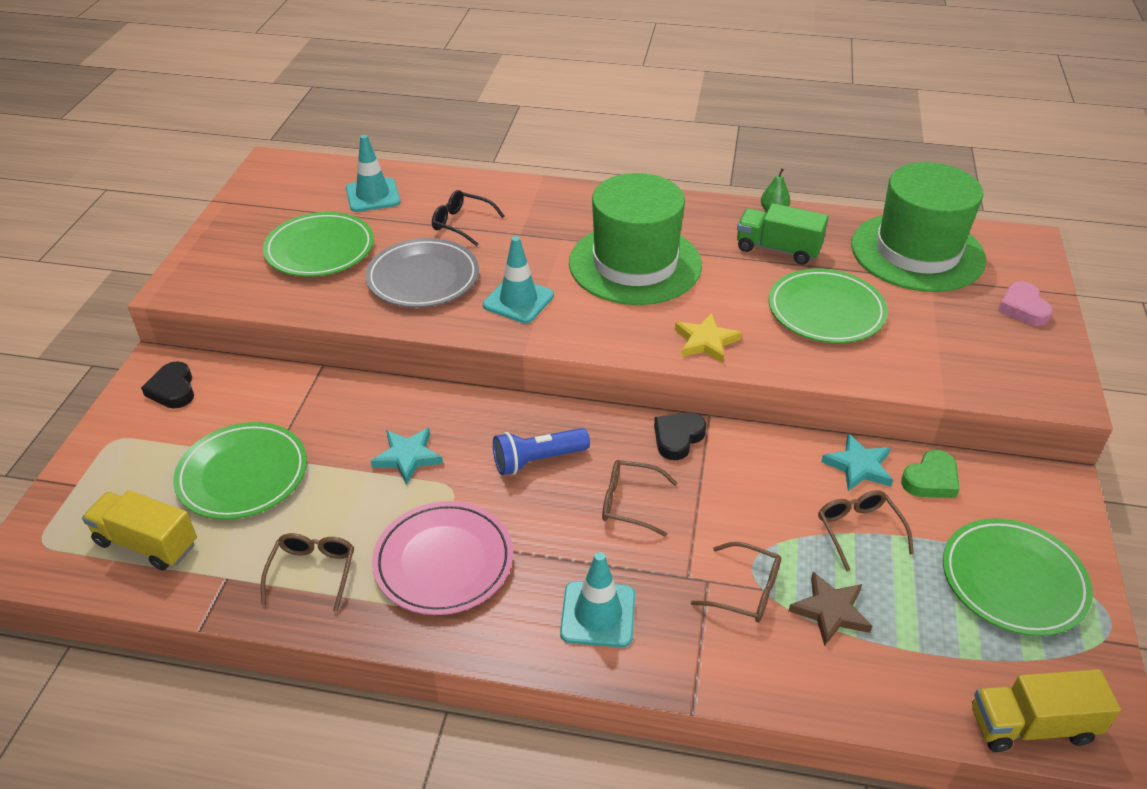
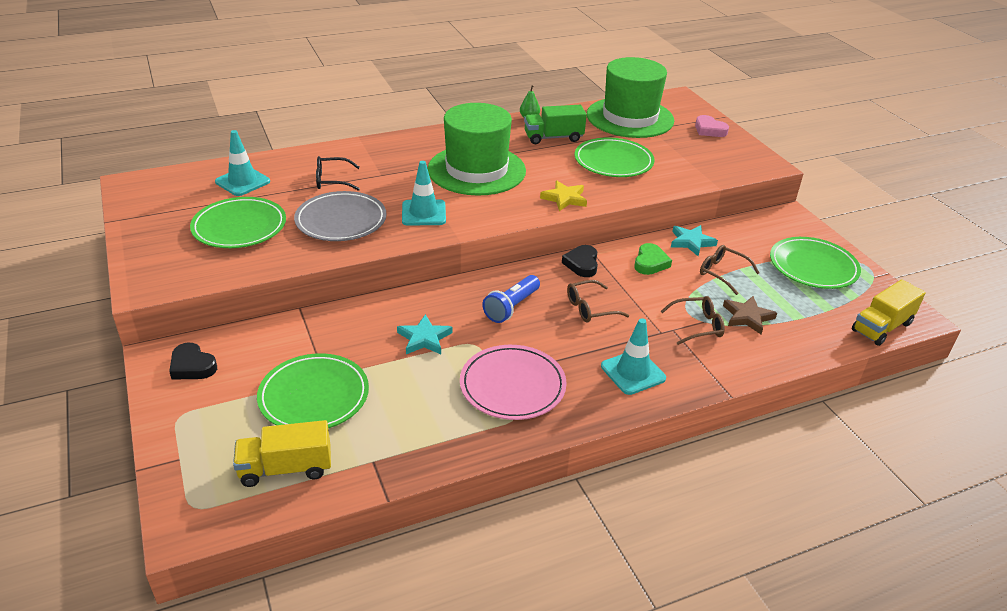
camera: 35 degrees left, 5 degrees down
(312, 572) = (432, 430): brown glasses -> none
(931, 480) = (732, 235): green heart -> green heart (650, 263)

